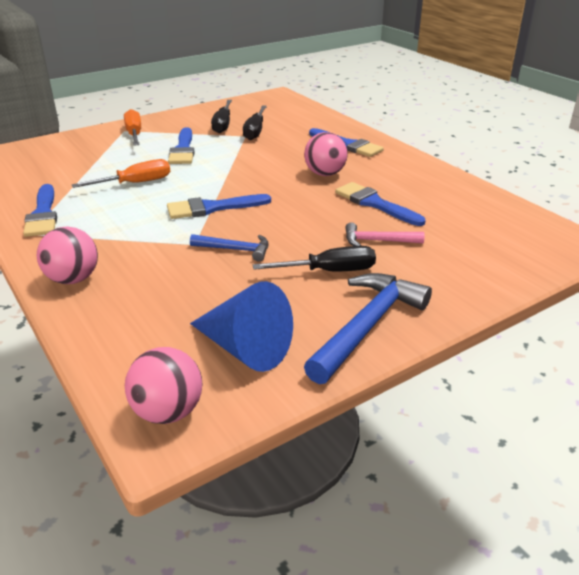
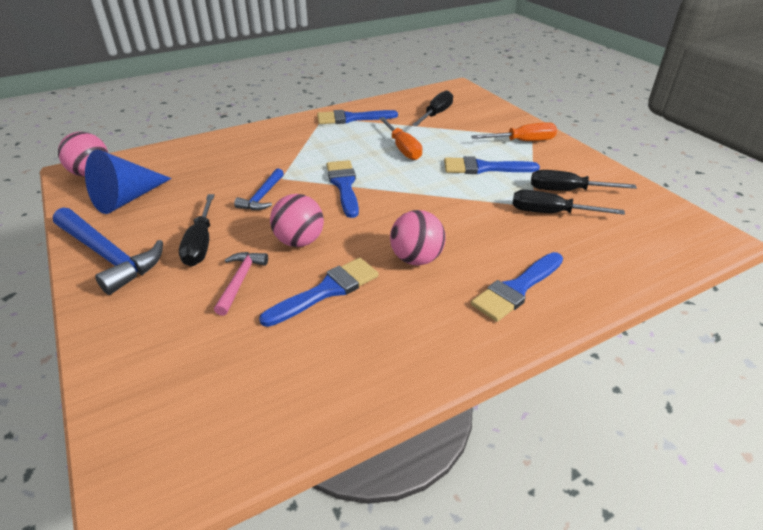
camera: 95 degrees right, 5 degrees up
(54, 168) = (436, 114): none -> black screwdriver
(73, 279) = (253, 136): pink ball -> pink ball (299, 241)

